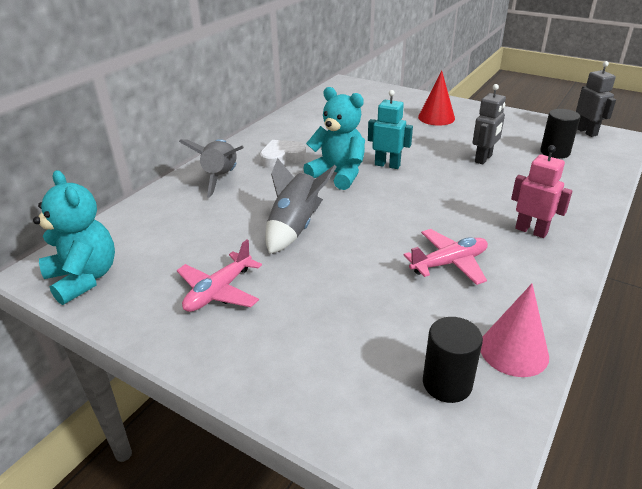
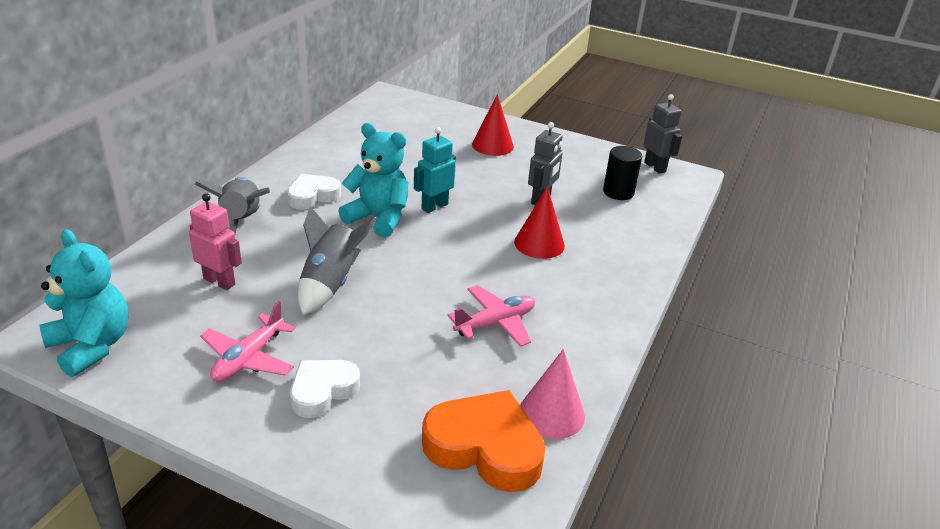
camera: 10 degrees left, 0 degrees up
(285, 323) = (322, 391): none -> white heart
(387, 165) = (434, 206): turquoise robot -> turquoise robot turned 60 degrees counterclockwise
(447, 383) = (485, 447): black cylinder -> orange heart
(485, 194) = (539, 243): none -> red cone
(531, 231) = (582, 286): pink robot -> pink robot (219, 281)

